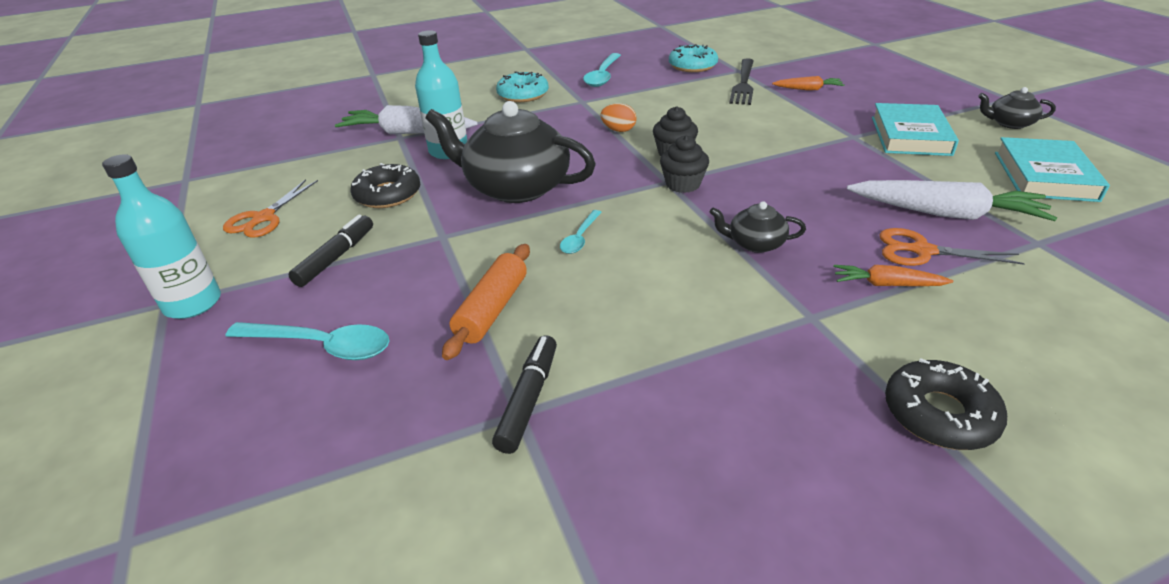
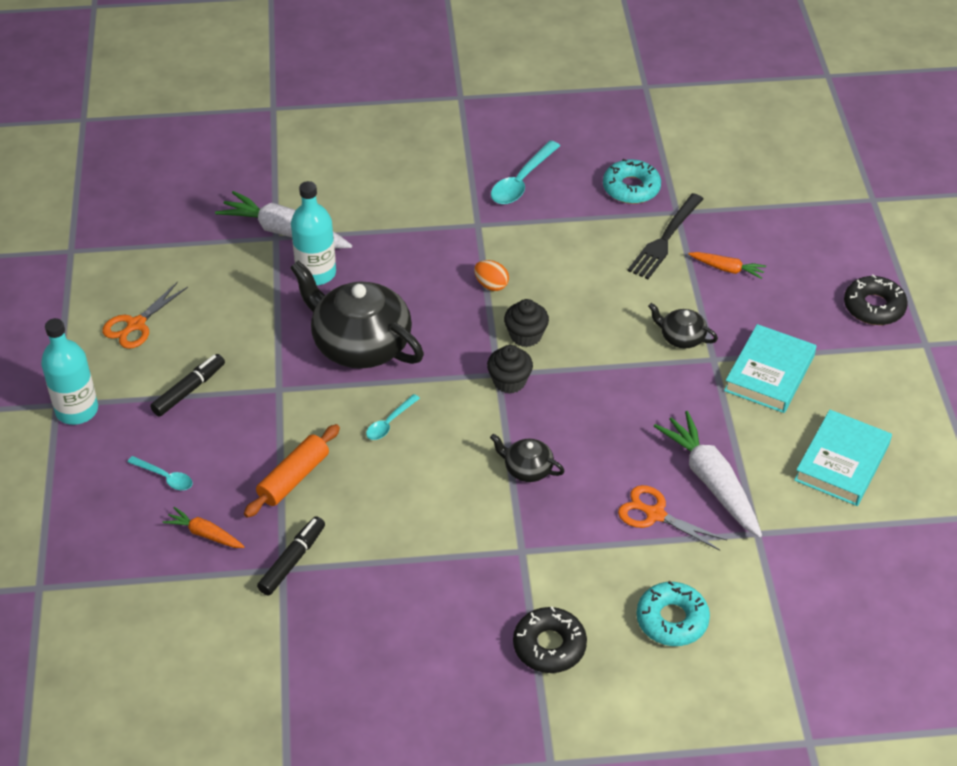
camera: 15 degrees right, 10 degrees up
(321, 346) = (165, 477): turquoise spoon -> turquoise spoon, size x0.58
(388, 194) = (246, 322): black donut -> black donut (874, 307)
(523, 94) = (421, 194): turquoise donut -> turquoise donut (672, 620)
(886, 284) = (600, 538): orange carrot -> orange carrot (205, 534)
(946, 213) = (711, 481): white carrot -> white carrot turned 150 degrees counterclockwise
(1009, 123) = (884, 383): black teapot -> black teapot (681, 337)

